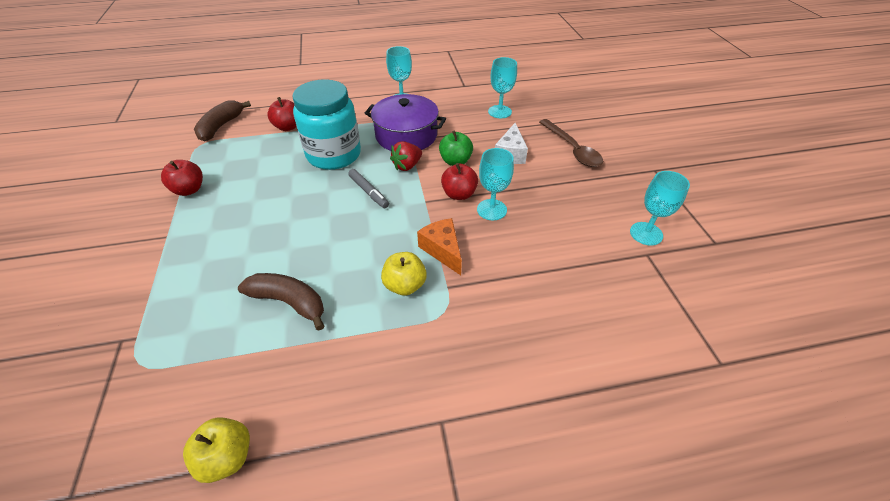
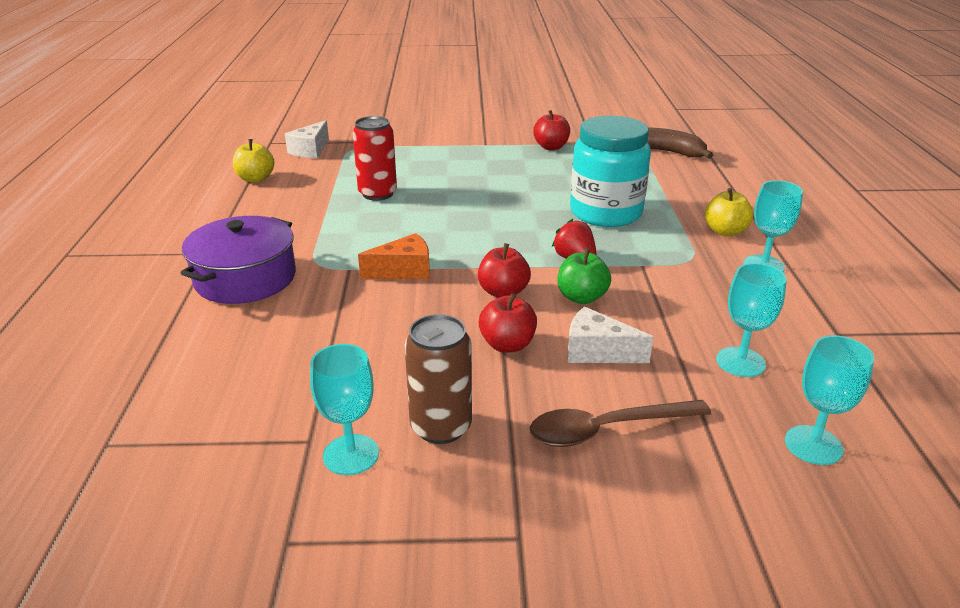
camera: 100 degrees right, 15 degrees down
(129, 417) = (310, 150): none -> white cheese
(288, 127) = (671, 186): red apple -> red apple (507, 344)
(289, 302) = (377, 194): brown banana -> red can
(368, 192) = (524, 232): grey marker -> none
(405, 285) = (365, 246): yellow apple -> yellow apple (725, 231)
(406, 135) = (653, 263): purple pot -> purple pot (245, 278)
(491, 210) = (462, 313): turquoise goblet -> turquoise goblet (813, 445)
(603, 203) = (441, 427): none -> brown can

